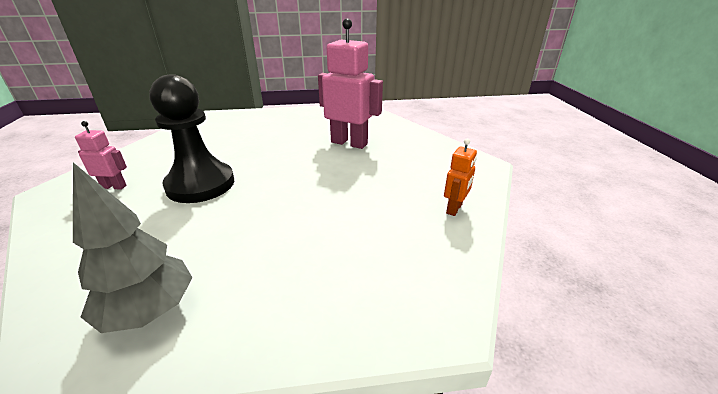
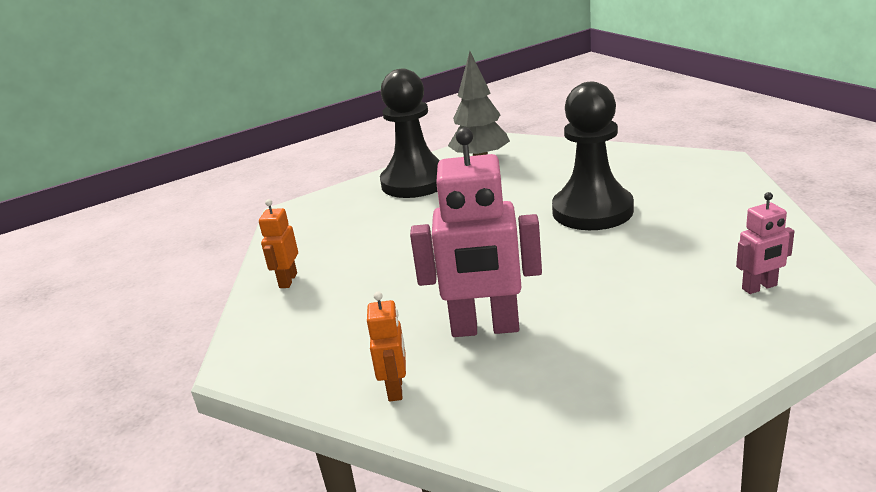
camera: 160 degrees right, 5 degrees down
(114, 186) = (674, 181): pink robot -> pink robot (759, 287)
(264, 302) = (415, 182): none -> black pawn
(405, 134) = (396, 389): none -> orange robot

